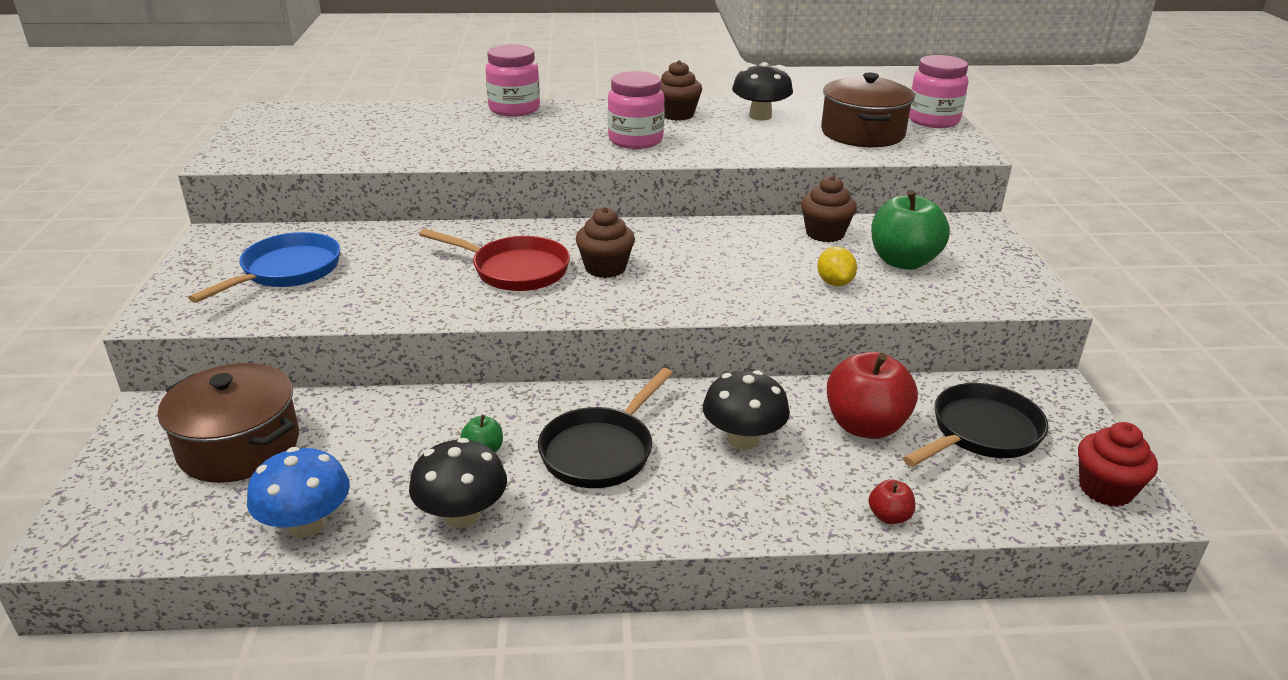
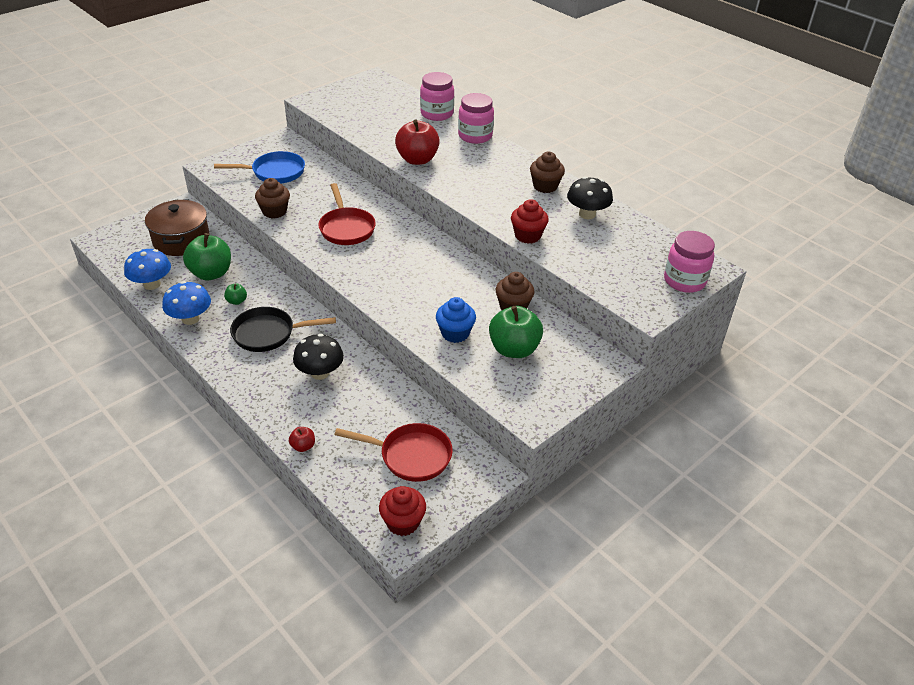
camera: 50 degrees right, 10 degrees up
(377, 449) = (211, 273): none -> green apple
(462, 515) = (190, 319): black mushroom -> blue mushroom
(605, 268) = (380, 253): brown cupcake -> brown cupcake (274, 211)
(635, 140) = (487, 190): pink jar -> pink jar (437, 114)
(758, 153) = (527, 236): none -> red cupcake
(834, 283) = (455, 333): yellow lemon -> blue cupcake
(862, 133) = (616, 261): brown pot -> none
(865, 426) = (373, 410): red apple -> red apple (417, 159)
(981, 433) = (410, 456): black pan -> red pan

